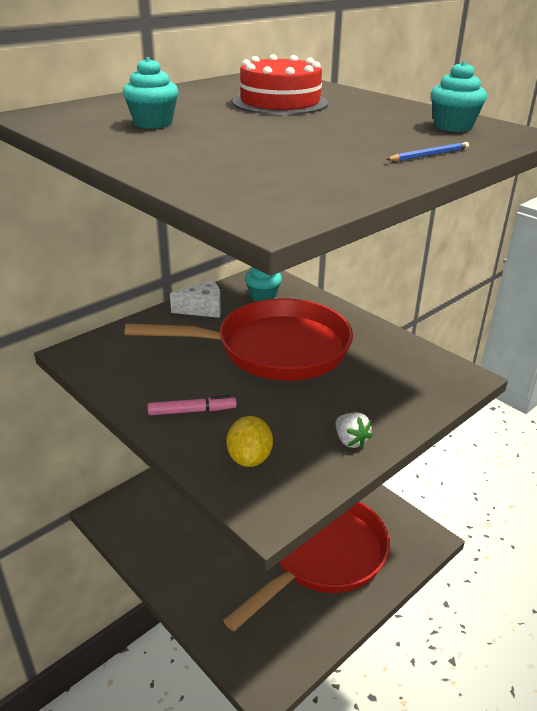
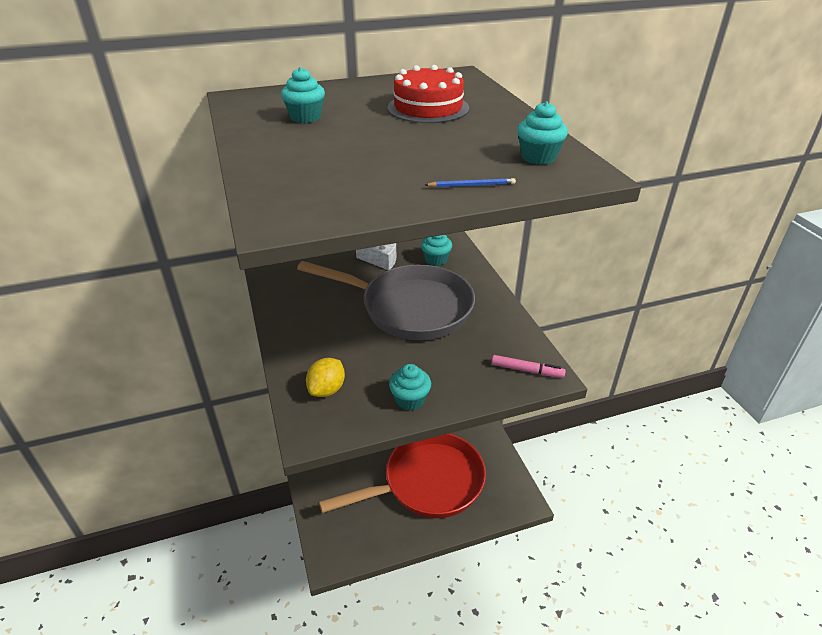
camera: 25 degrees right, 5 degrees up
(192, 411) = (314, 341): pink marker -> pink marker (526, 370)
(274, 349) = (410, 308): red pan -> grey pan
(350, 440) = (410, 400): white strawberry -> turquoise cupcake

